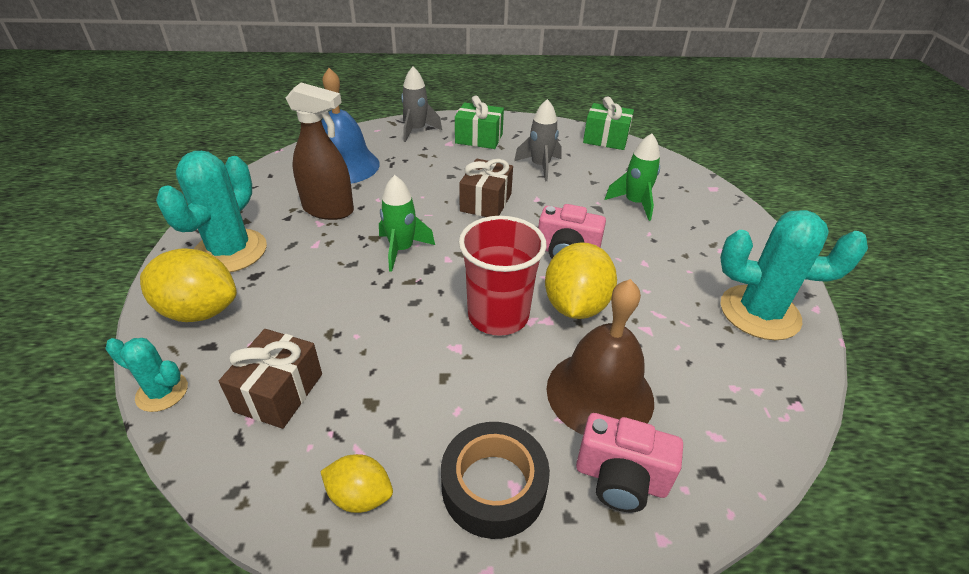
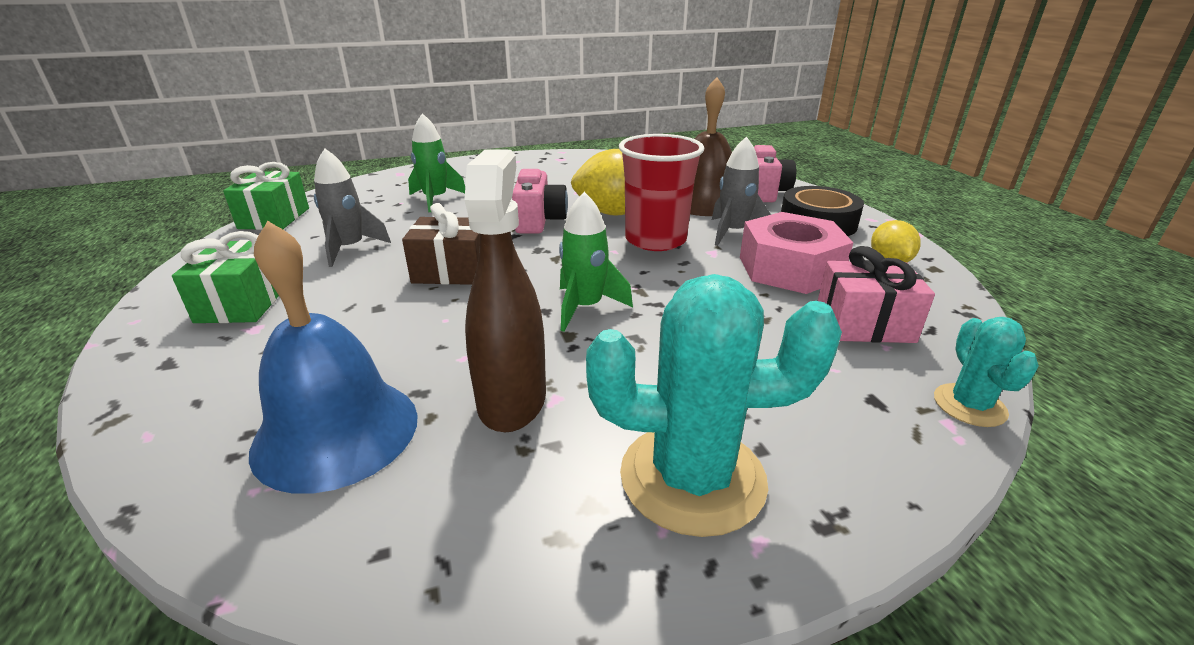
camera: 105 degrees left, 10 degrees down
(199, 311) = (839, 442): yellow lemon -> none
(279, 392) = (864, 324): brown gift -> pink gift
(394, 391) = (789, 268): none -> pink nut
(416, 130) = (179, 375): grey rocket -> grey rocket (733, 232)
(759, 312) = (578, 163): turquoise cactus -> none

